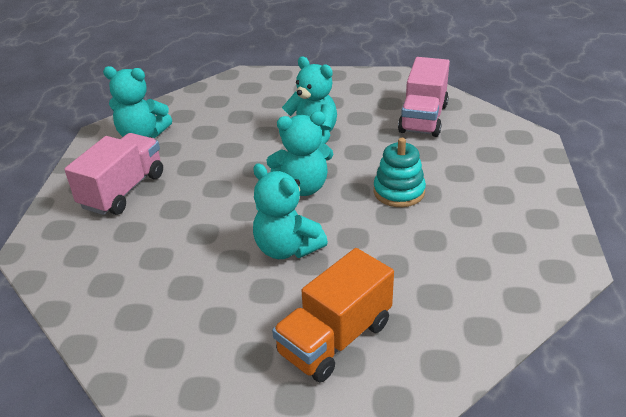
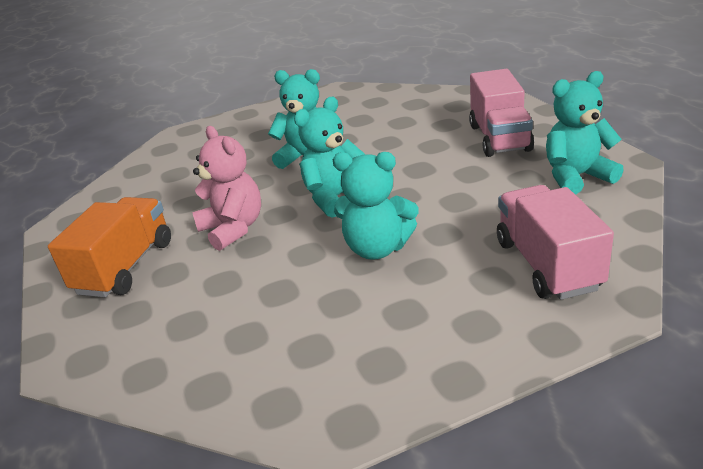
camera: 155 degrees right, 5 degrees down
(335, 338) = (236, 135): orange truck -> orange truck (125, 267)
(399, 192) = (233, 229): turquoise stacking toy -> pink teddy bear
(423, 118) = (241, 338): pink truck -> pink truck (547, 265)

